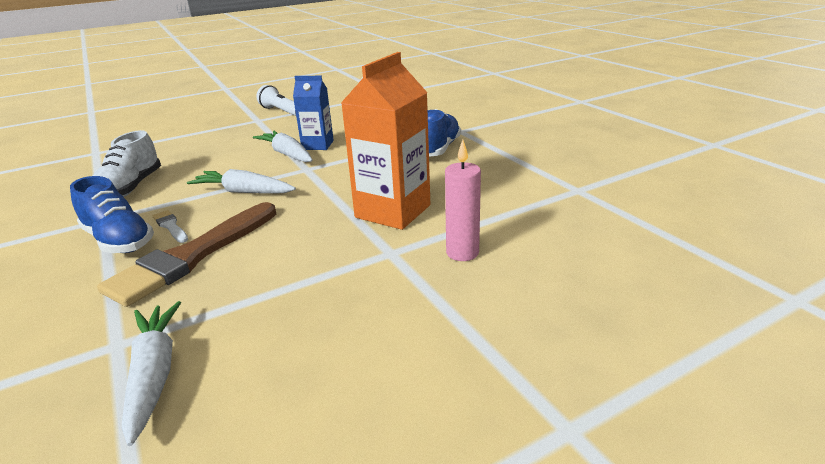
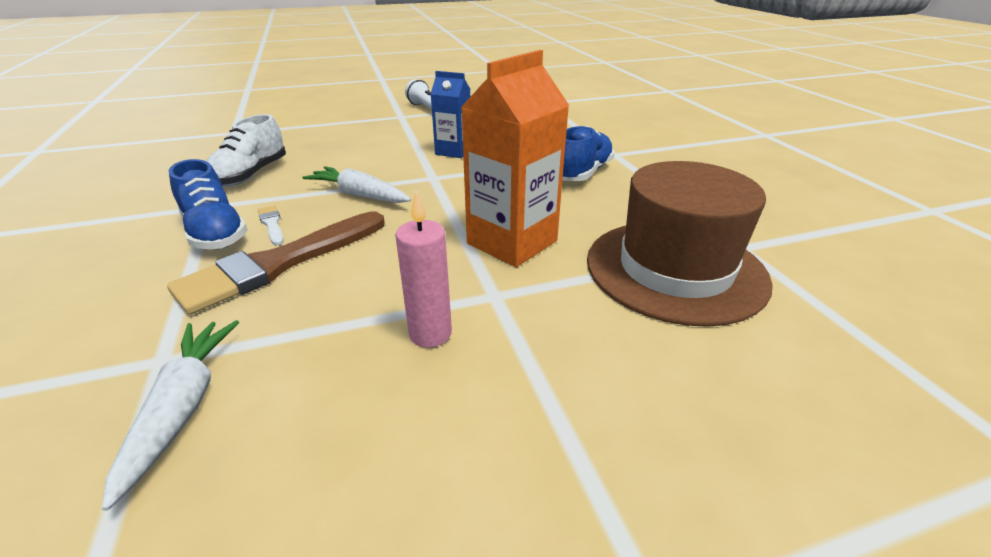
camera: 10 degrees right, 5 degrees up
(287, 154) = (418, 158): white carrot -> none
(462, 253) = (579, 310): pink candle -> pink candle (430, 334)
(530, 213) = (675, 269): none -> brown hat

